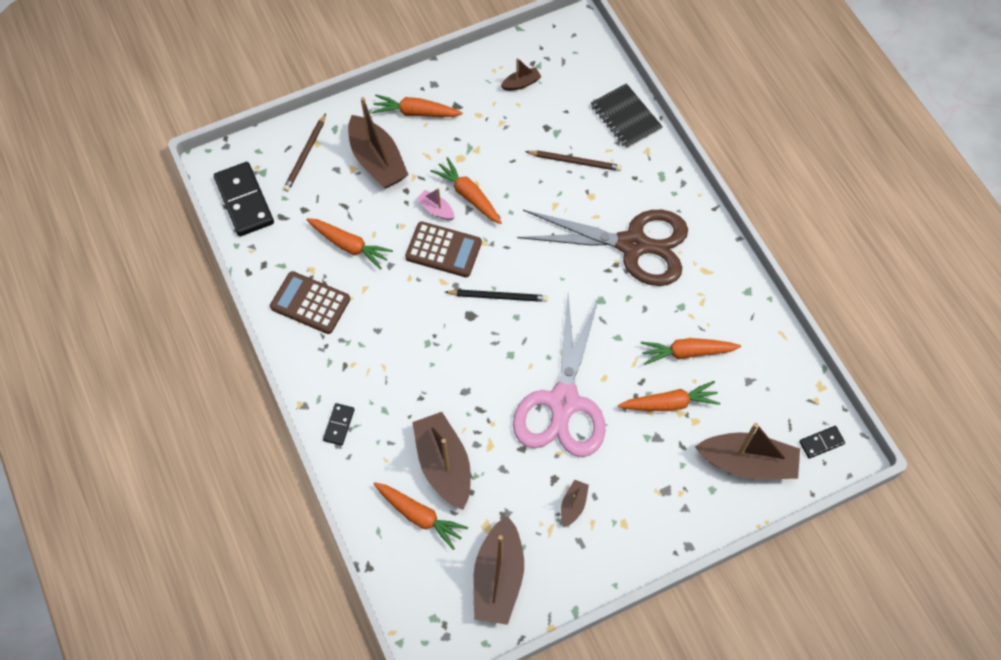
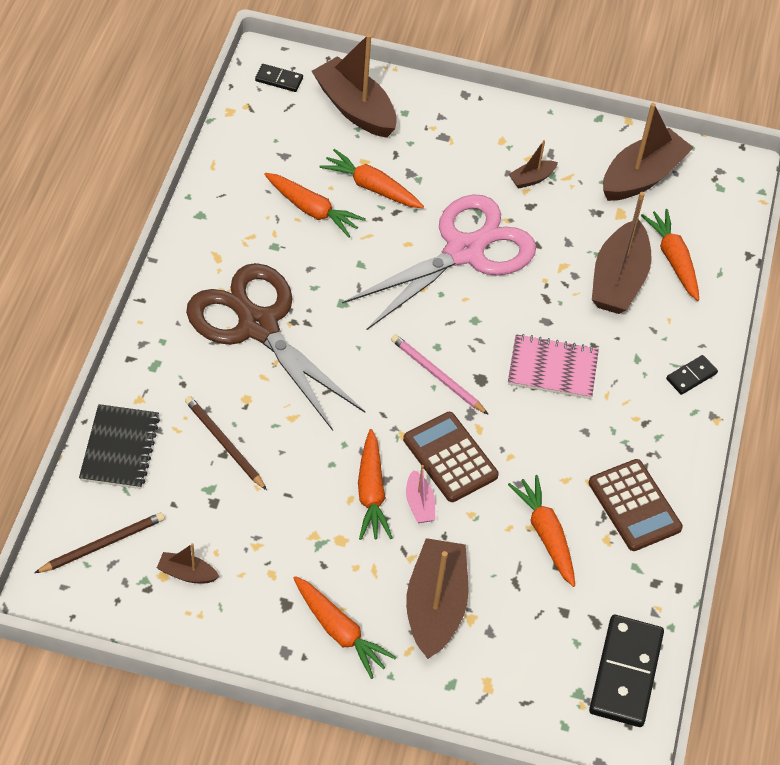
camera: 145 degrees left, 10 degrees down
(305, 154) = (511, 677): brown pencil -> brown pencil (103, 544)
(432, 358) = (552, 368): none -> pink notebook
(498, 296) = (437, 375): black pencil -> pink pencil

